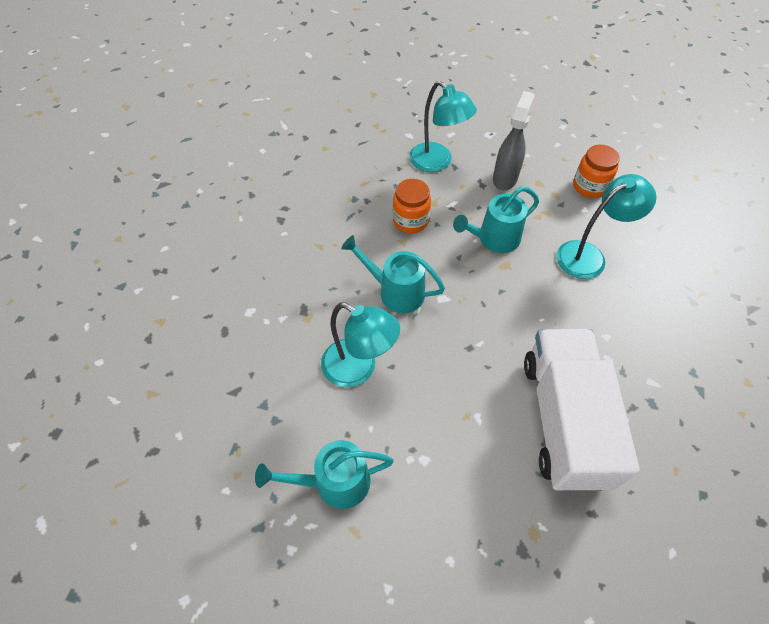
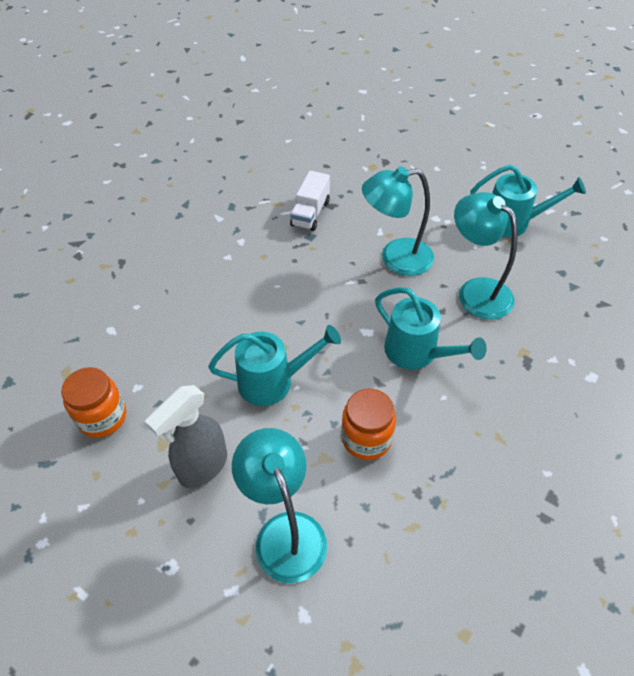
camera: 160 degrees left, 5 degrees down
(563, 420) = (310, 213): white truck -> white truck, size x0.45
(589, 255) = (180, 331): turquoise lamp -> turquoise lamp (395, 258)

